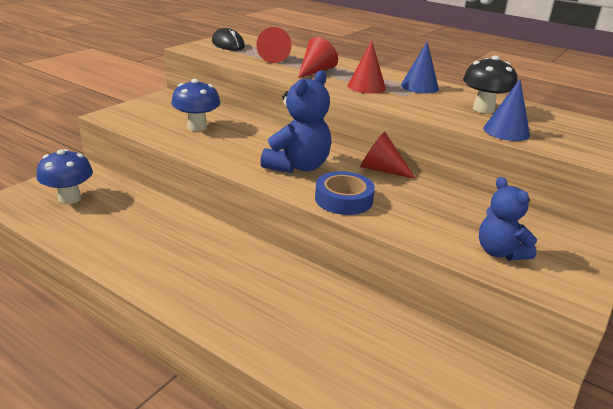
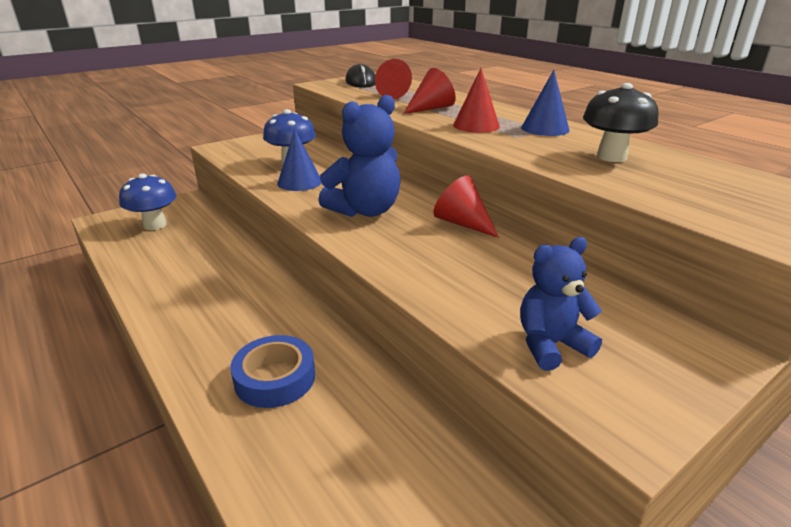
camera: 20 degrees right, 0 degrees up
(343, 199) = (389, 252): blue tape -> blue tape (275, 378)
(499, 252) = (551, 345): blue teddy bear -> blue teddy bear turned 75 degrees clockwise
(506, 131) = (622, 184): blue cone -> blue cone (299, 182)

